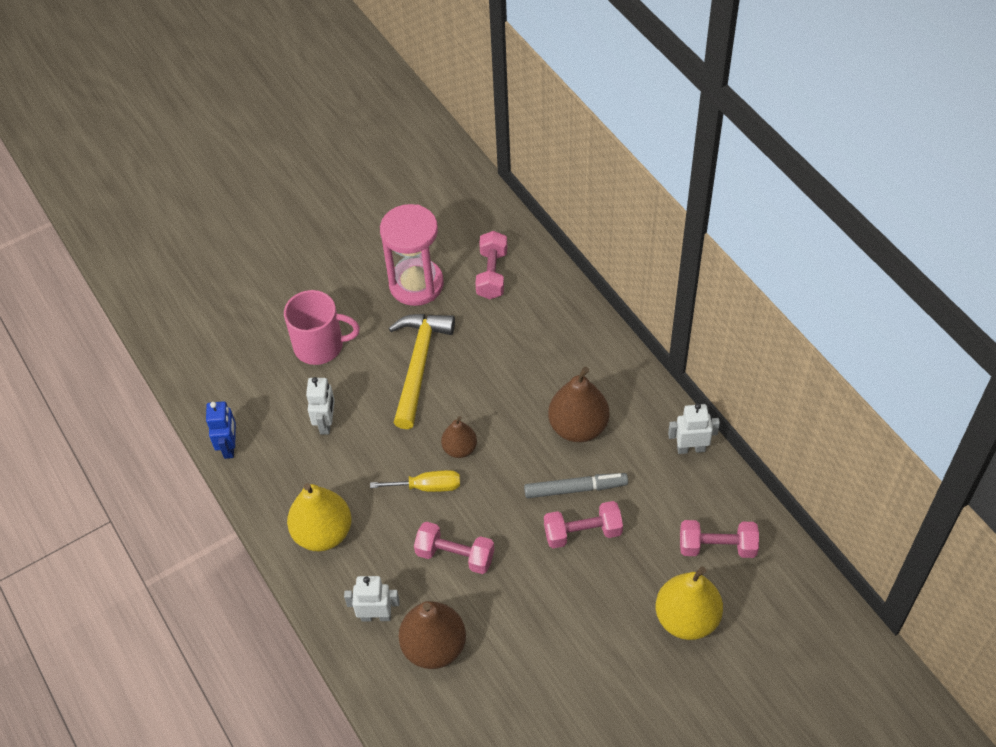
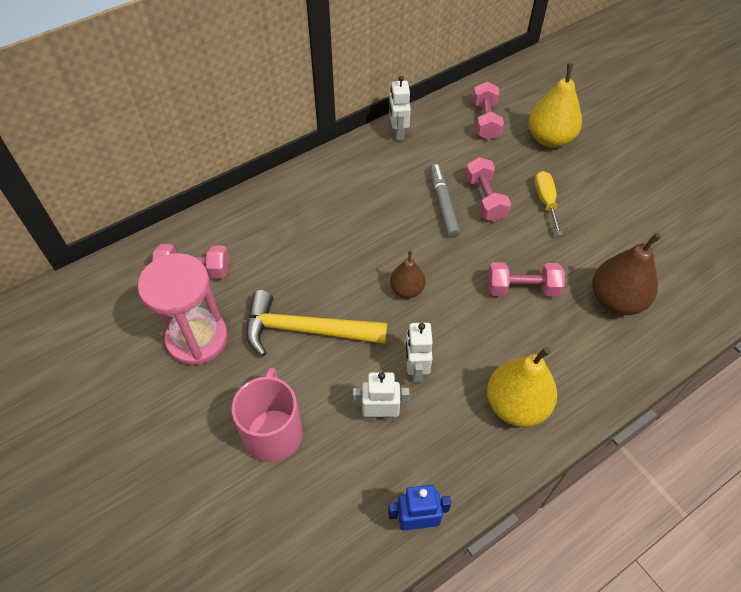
camera: 95 degrees left, 0 degrees up
(376, 616) = (597, 349): white robot -> white robot (415, 369)
(427, 487) = (451, 314): yellow screwdriver -> yellow screwdriver (546, 201)
(455, 555) = (522, 288): pink dumbbell -> pink dumbbell turned 75 degrees clockwise
(578, 427) = (379, 202): brown pear -> none

